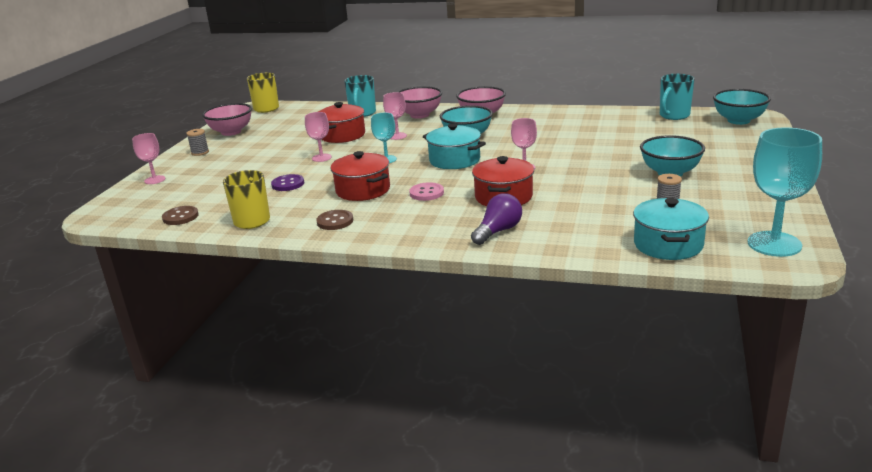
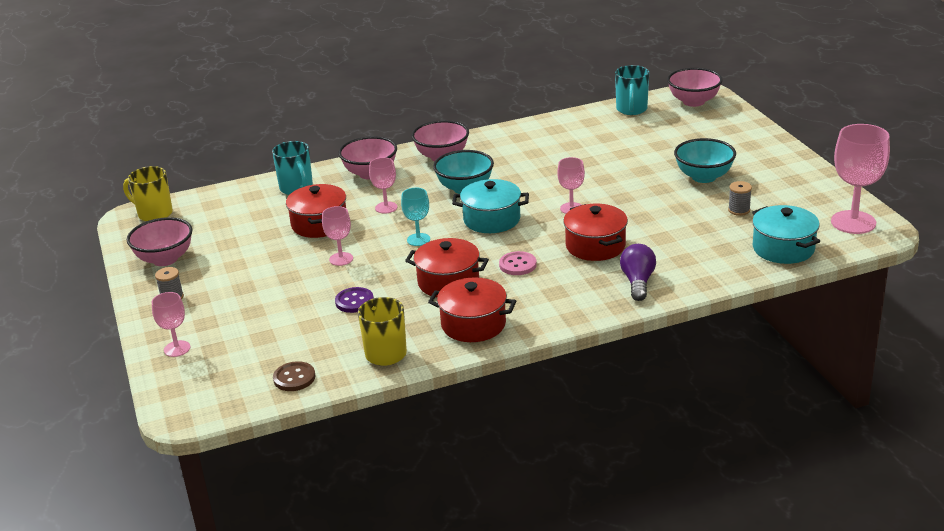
camera: 35 degrees left, 5 degrees up
(335, 221) = (473, 324): brown button -> red pot
(738, 121) = (693, 102): turquoise bowl -> pink bowl
(774, 244) = (853, 222): turquoise goblet -> pink goblet

